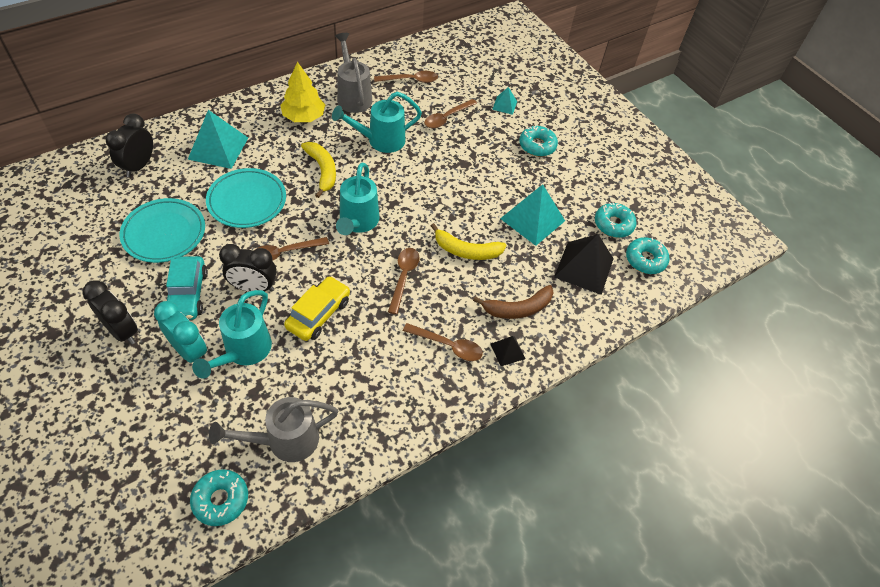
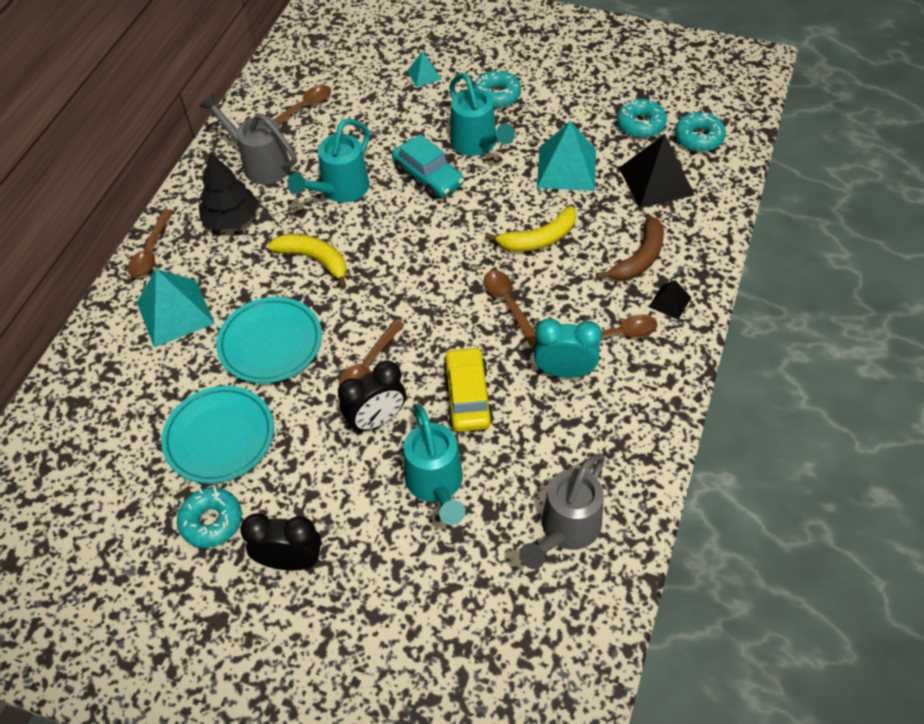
camera: 30 degrees left, 0 degrees up
(139, 166) = (106, 392): black clock -> none
(188, 294) = (317, 476): turquoise car -> turquoise car (428, 176)
(189, 351) = (382, 525): turquoise clock -> turquoise clock (564, 371)
(221, 500) = (567, 626): turquoise donut -> turquoise donut (211, 521)
(303, 117) = (231, 219): yellow tree -> black tree
(357, 222) = (407, 285): turquoise watering can -> turquoise watering can (477, 144)
(446, 118) = (381, 124): brown spoon -> brown spoon (151, 251)

